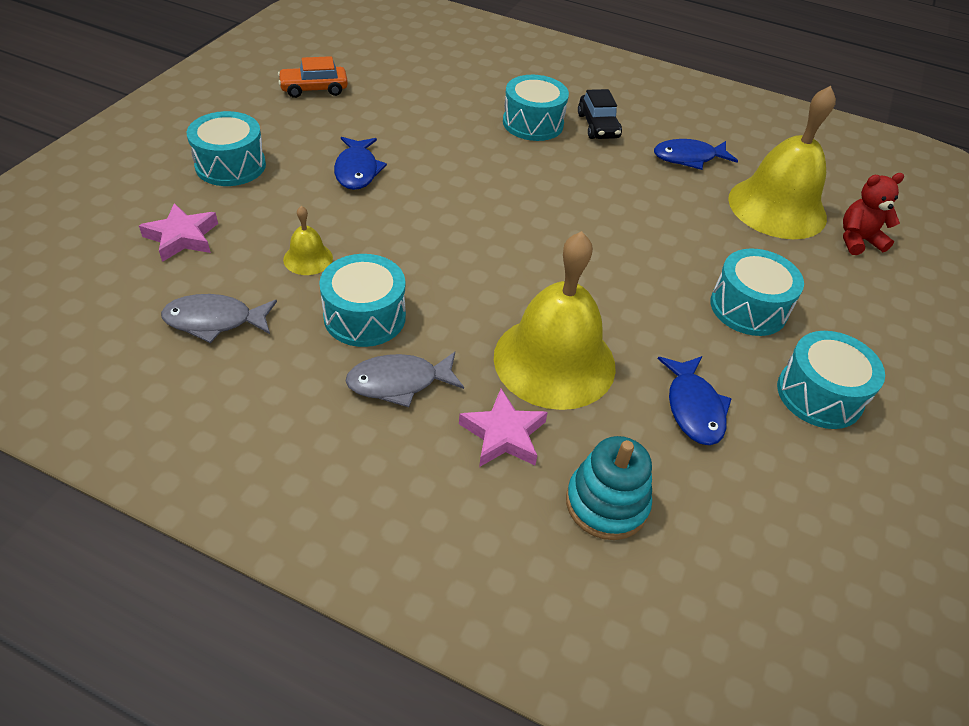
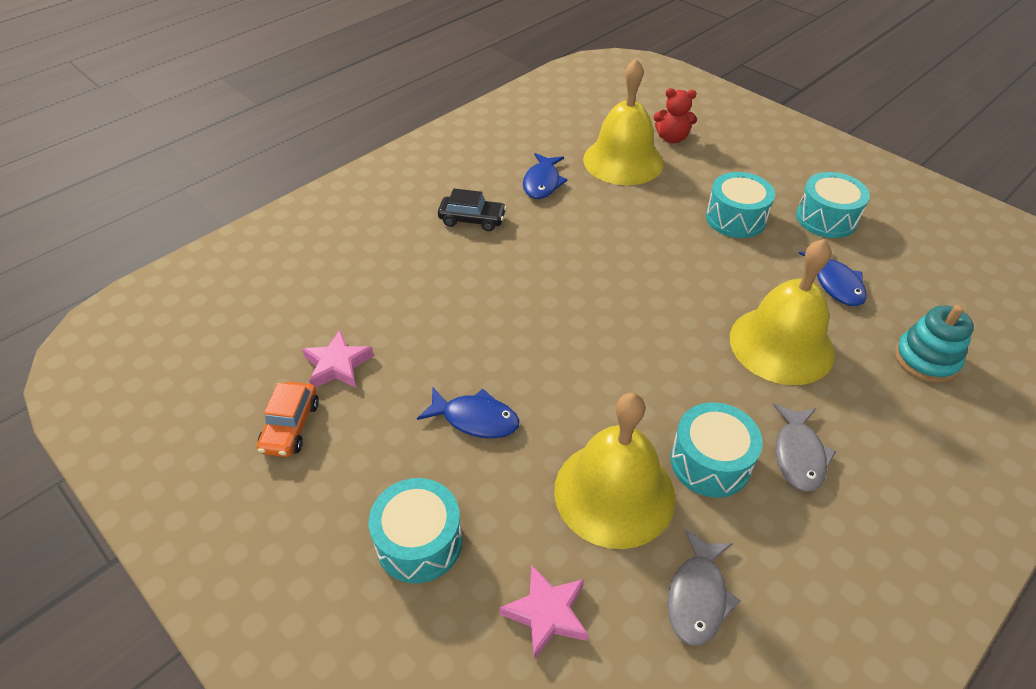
camera: 65 degrees left, 0 degrees up
(308, 258) = (614, 493): yellow bell -> yellow bell, size x2.30
(503, 434) = (860, 399): pink star -> pink star (337, 365)
(533, 123) = (448, 261): turquoise drum -> none
(693, 408) = (836, 283): blue fish -> blue fish turned 60 degrees clockwise
(858, 240) = (672, 138): red teddy bear -> red teddy bear turned 90 degrees counterclockwise

